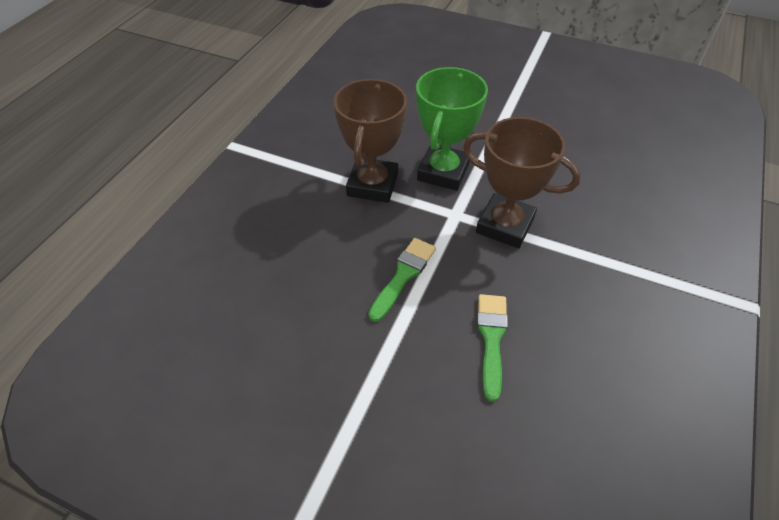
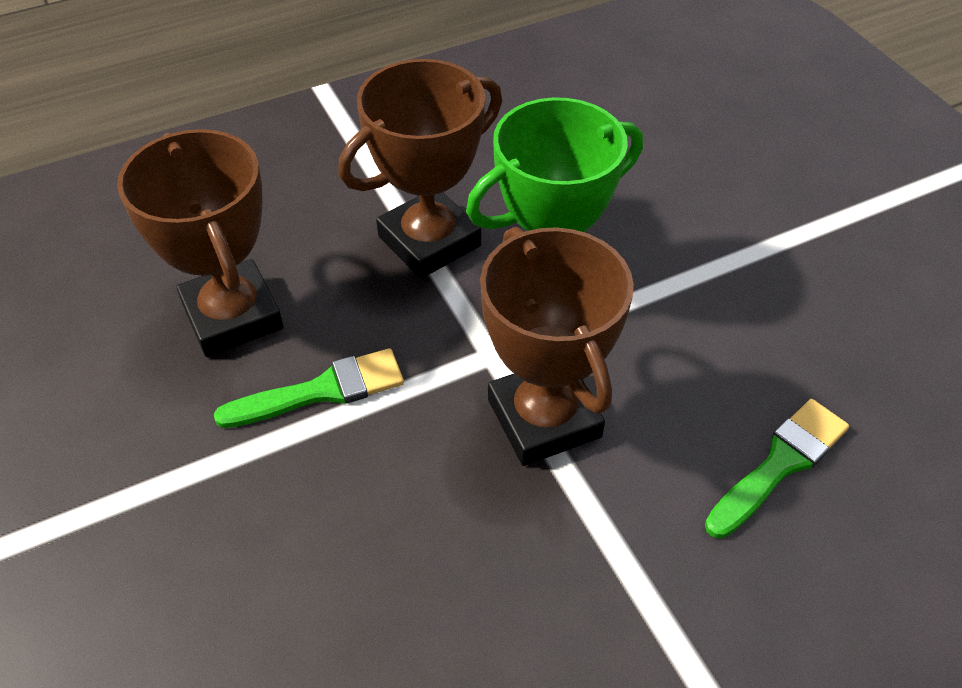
camera: 40 degrees right, 0 degrees up
(321, 272) = (232, 316): none -> brown trophy
(491, 339) = (328, 562): green brush -> green brush (780, 464)

